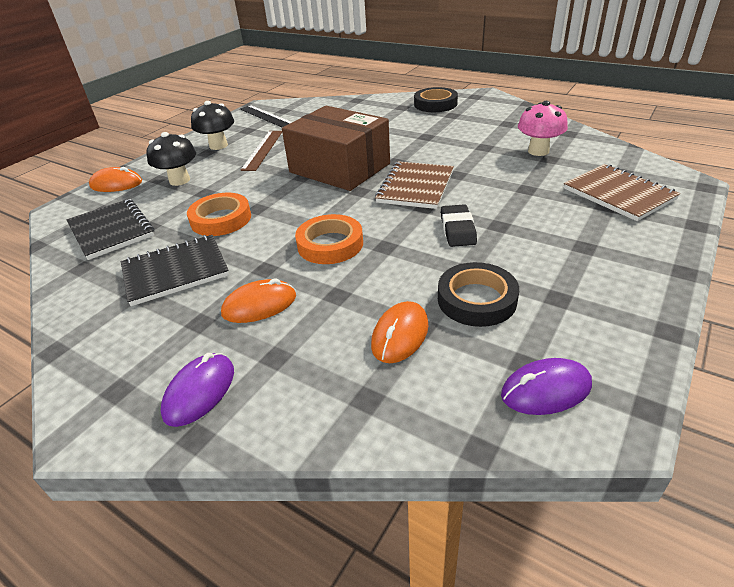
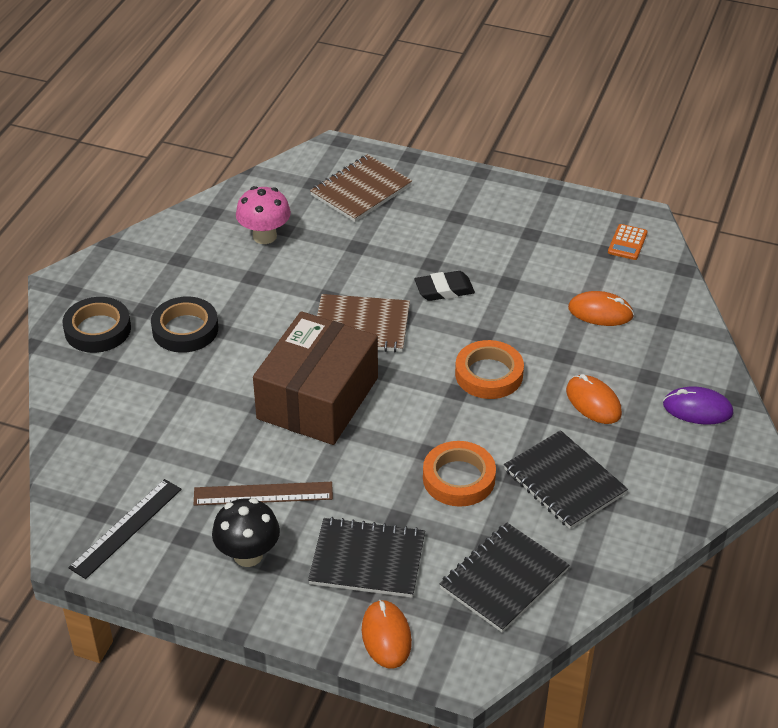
camera: 105 degrees left, 5 degrees up
(179, 180) = (367, 560): black mushroom -> black notebook
(476, 299) = (545, 274): black tape -> black tape (185, 329)
(546, 390) = (627, 243): purple mouse -> orange calculator

